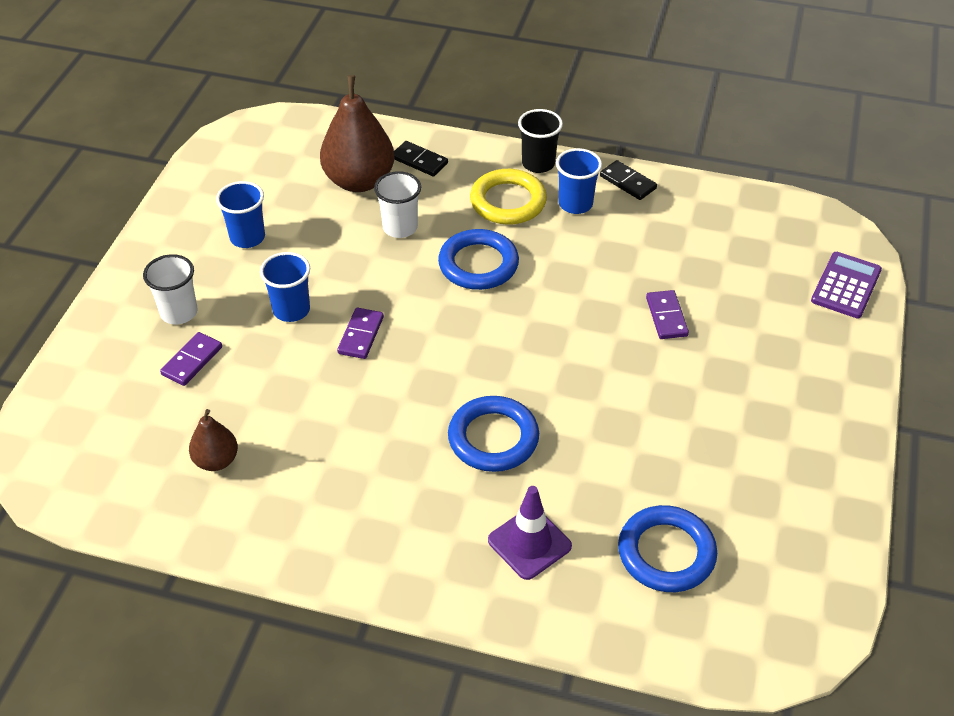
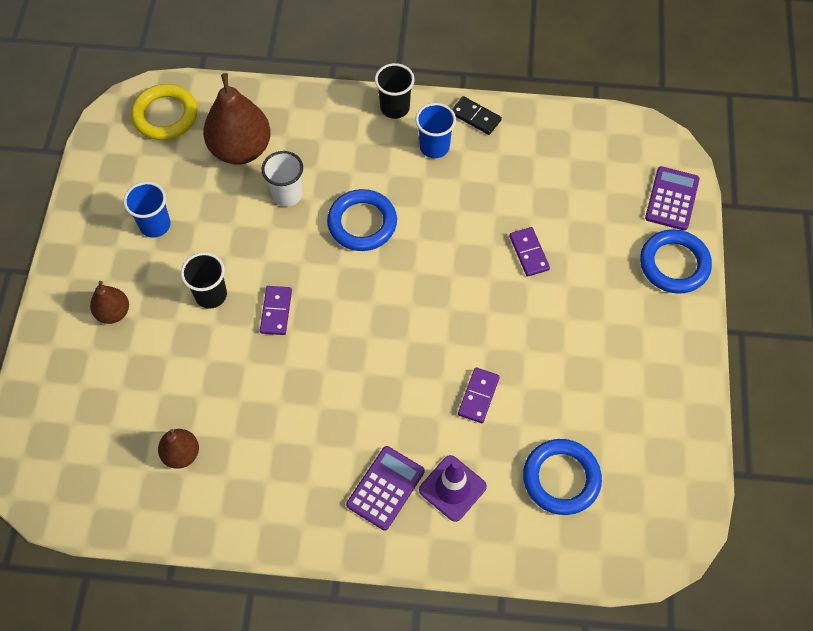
camera: 10 degrees left, 15 degrees up
(179, 312) = (113, 313): white cup -> brown pear
(192, 361) = (137, 360): purple domino -> purple domino (478, 396)
(291, 310) = (211, 295): blue cup -> black cup
(419, 161) = (290, 119): black domino -> none
(448, 531) = (385, 488): none -> purple calculator
(493, 438) = (406, 395): blue ring -> blue ring (674, 264)
(508, 201) = (375, 153): yellow ring -> yellow ring (165, 115)

